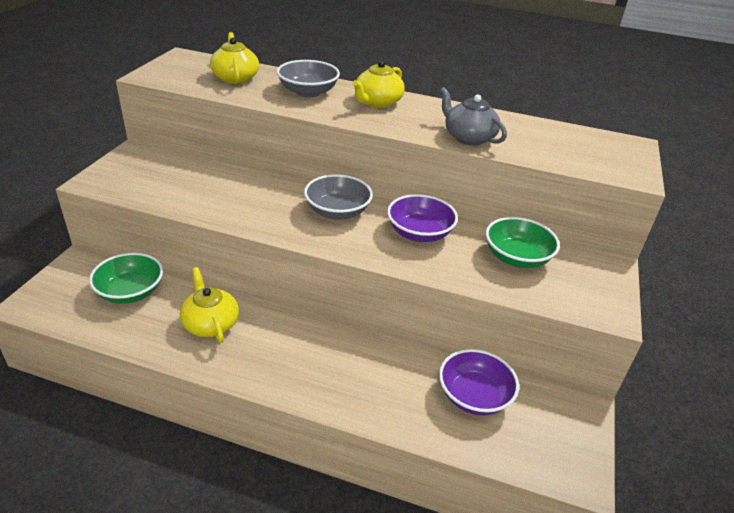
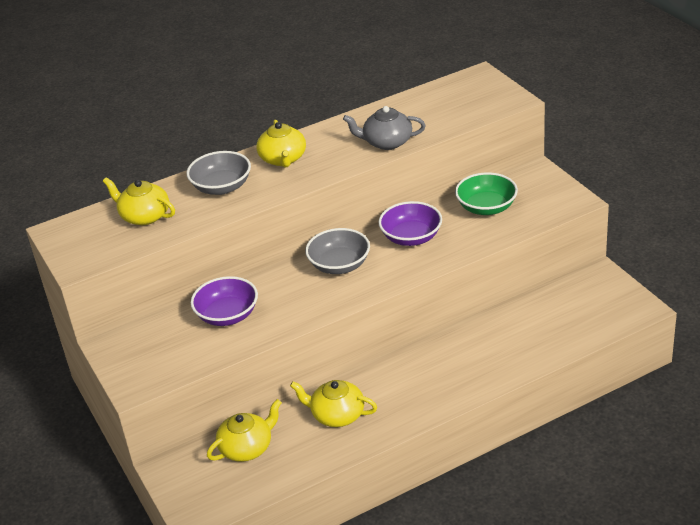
camera: 40 degrees left, 0 degrees up
(130, 292) = (247, 448): green bowl -> yellow teapot
(474, 396) = (543, 316): purple bowl -> purple bowl (227, 315)

